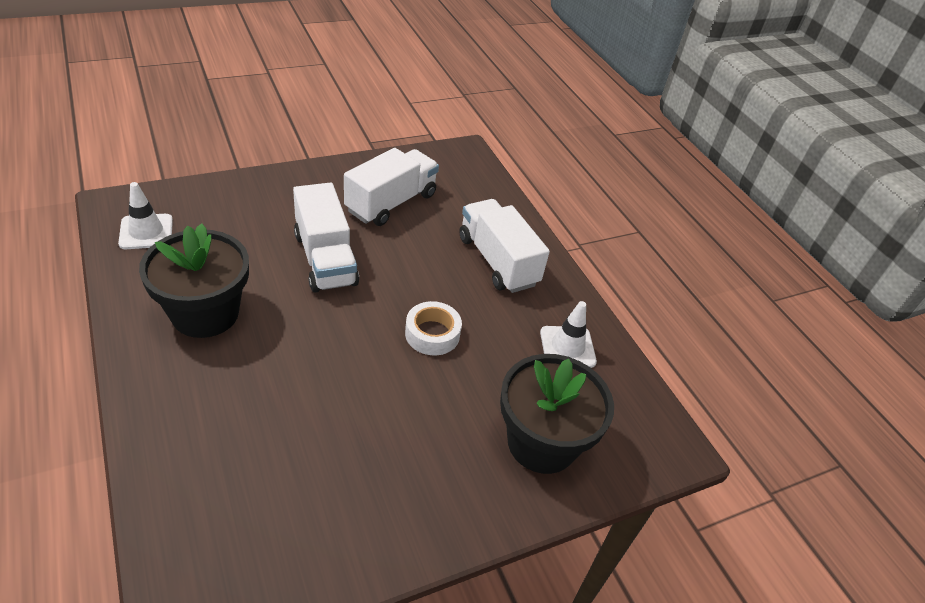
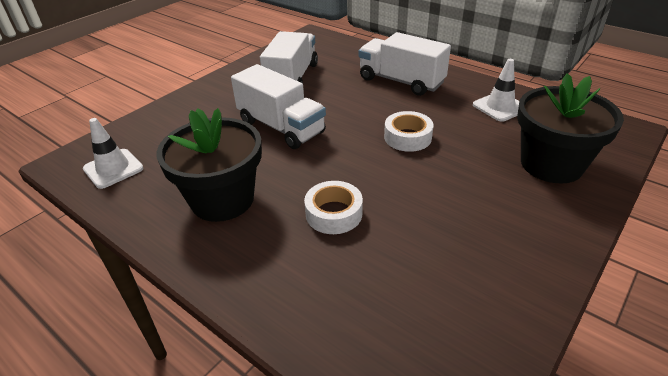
camera: 20 degrees left, 5 degrees down
(283, 380) = (334, 213): none -> white tape

